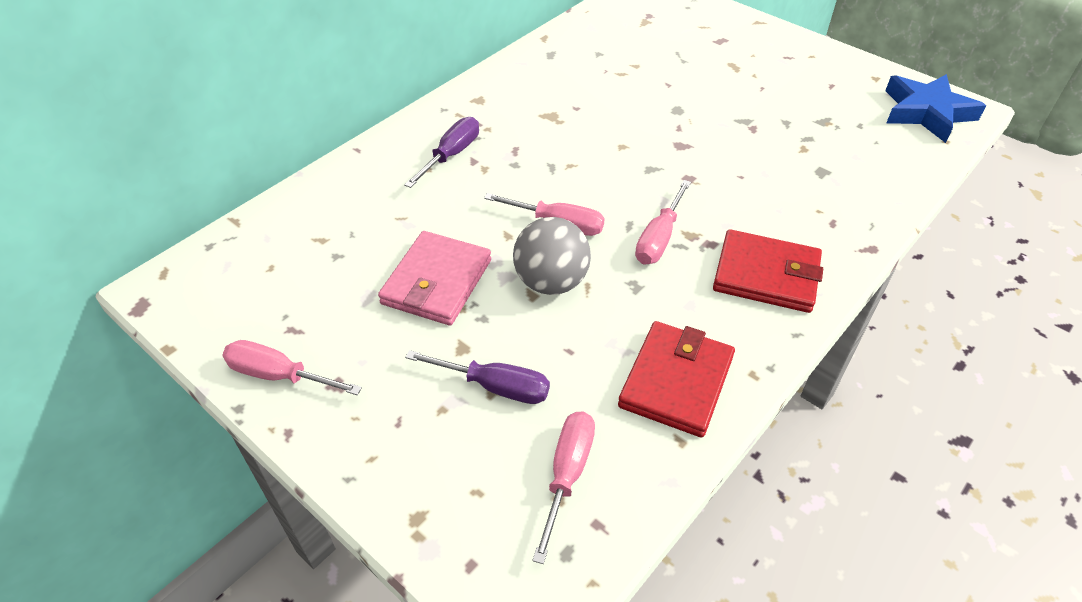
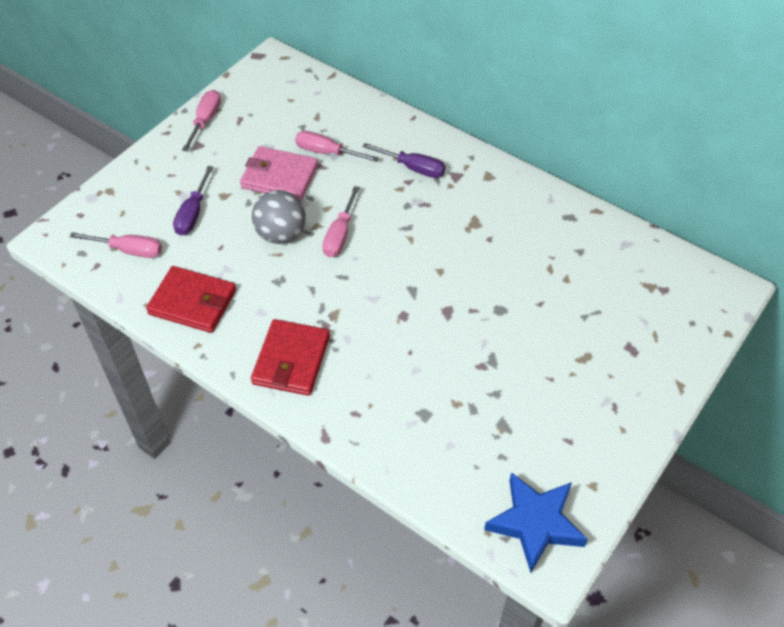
camera: 85 degrees right, 5 degrees up
(659, 238) = (329, 294): pink screwdriver -> pink screwdriver (327, 152)

